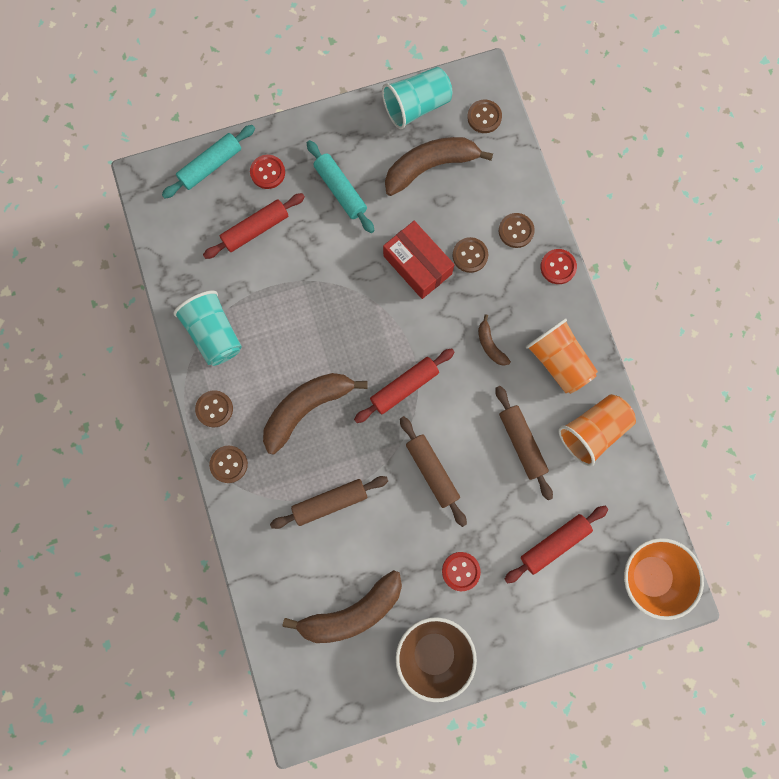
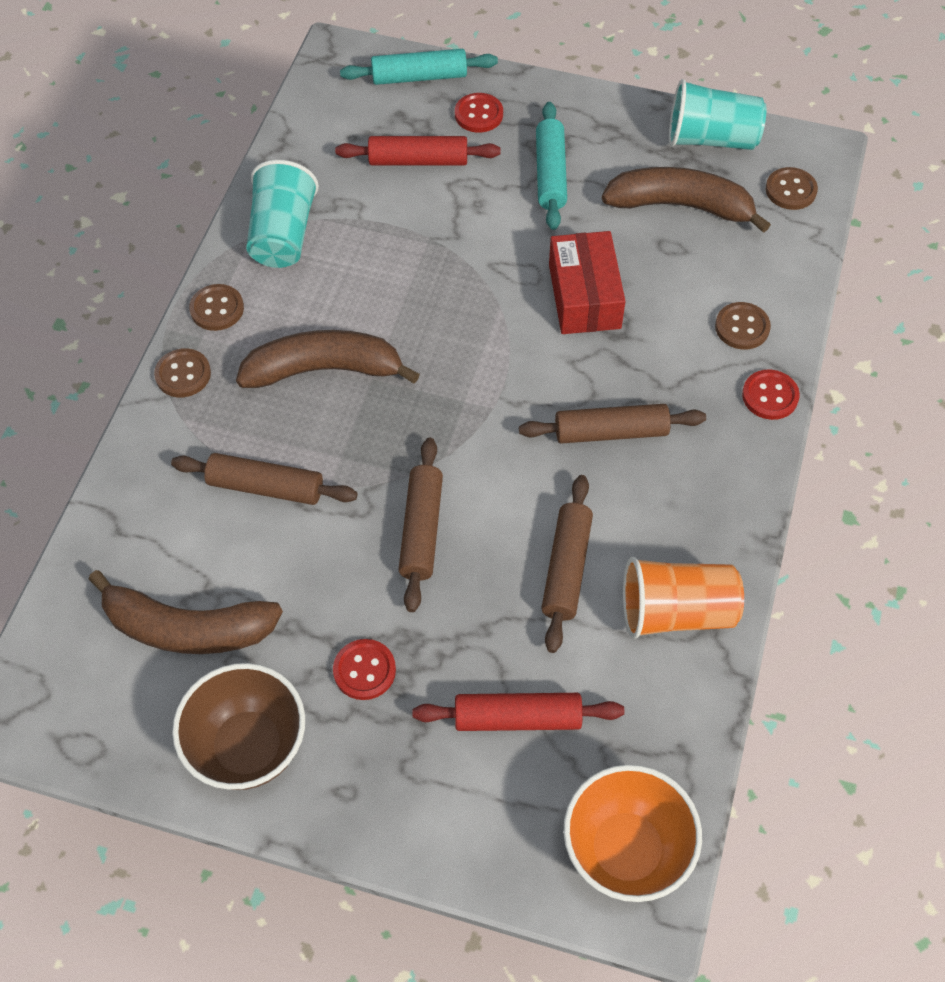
camera: 35 degrees right, 20 degrees down
(404, 387) = (462, 416): red rolling pin -> none
(470, 255) = (660, 321): brown button -> none
(490, 345) = (611, 432): brown banana -> brown rolling pin
(558, 361) = (690, 502): orange cup -> none

